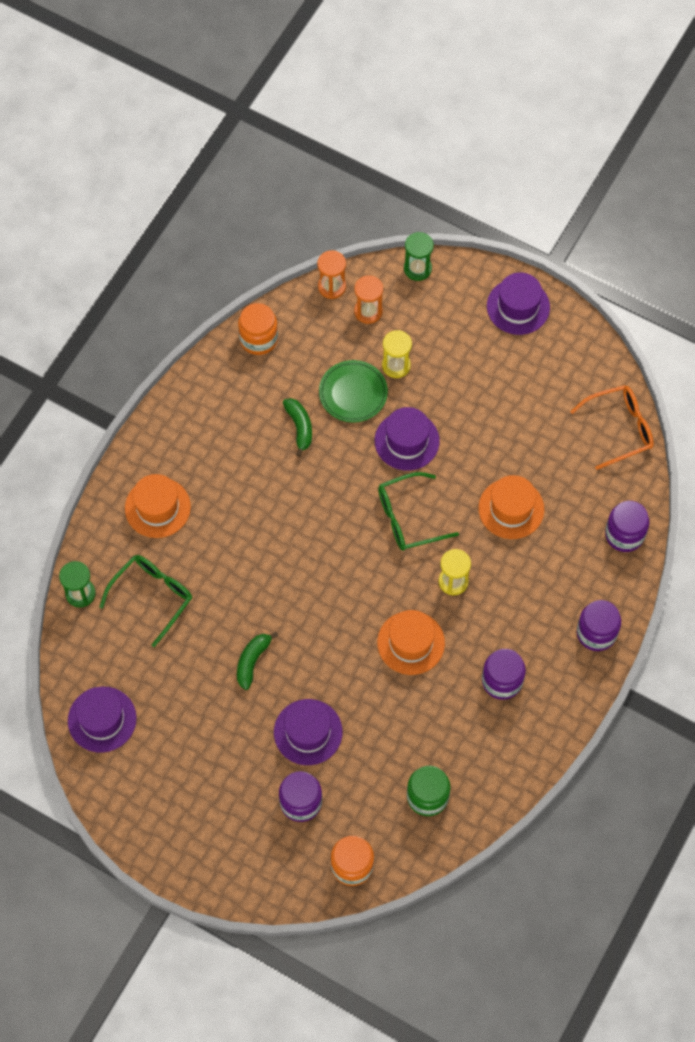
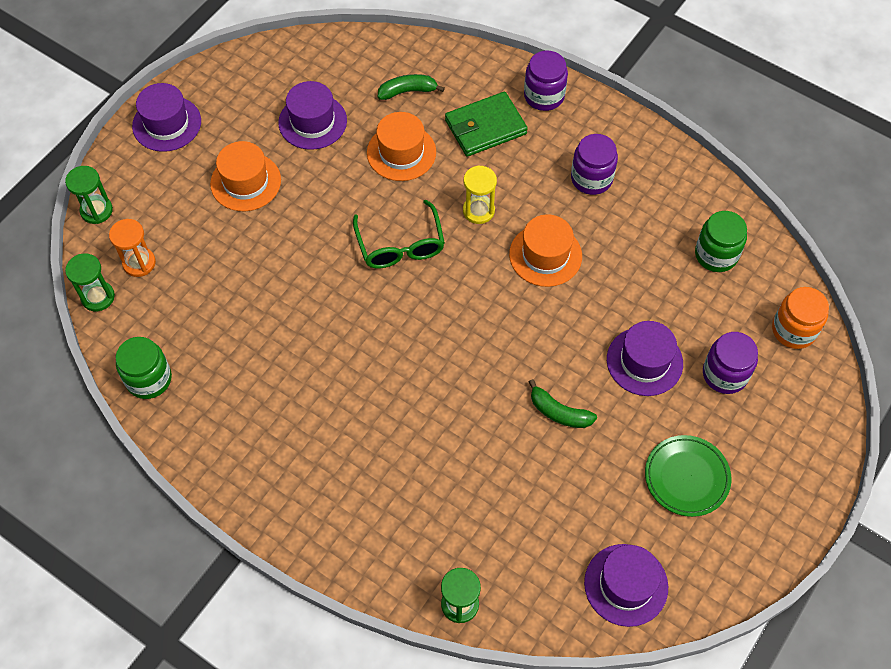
camera: 85 degrees left, 5 degrees down
(153, 596) = (470, 517): green glasses -> none
(157, 507) = (354, 506): orange hat -> orange hat (245, 182)
(258, 339) = (149, 379): orange jar -> green jar
(299, 427) = (273, 343): green banana -> green banana (408, 91)
(332, 286) = (98, 297): orange hourglass -> green hourglass
(353, 393) = (240, 286): green plate -> green plate (686, 477)
(396, 365) = (213, 241): yellow hourglass -> none
(407, 441) = (308, 239): purple hat -> purple hat (312, 122)
(550, 581) = (485, 127): none -> green wallet
(620, 428) = (325, 53): orange glasses -> none
(624, 534) = (441, 62): purple jar -> none

